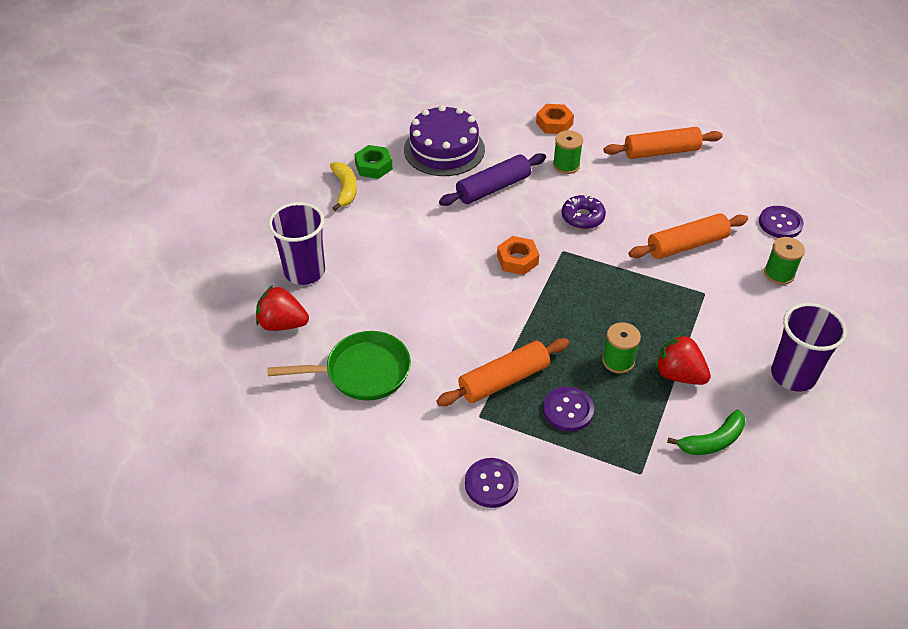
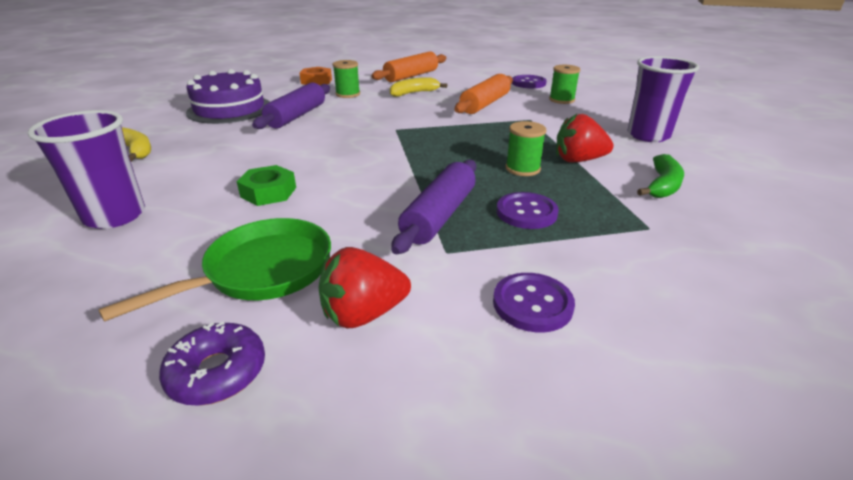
camera: 35 degrees left, 15 degrees down
(282, 324) = (104, 269): red strawberry -> red strawberry (363, 314)
(373, 166) = (160, 131): green nut -> green nut (268, 192)
(503, 380) = (439, 215): orange rolling pin -> purple rolling pin
(517, 260) = (362, 143): orange nut -> none
(582, 217) = (391, 111): purple donut -> purple donut (217, 372)
(633, 191) = (414, 93): none -> yellow banana

